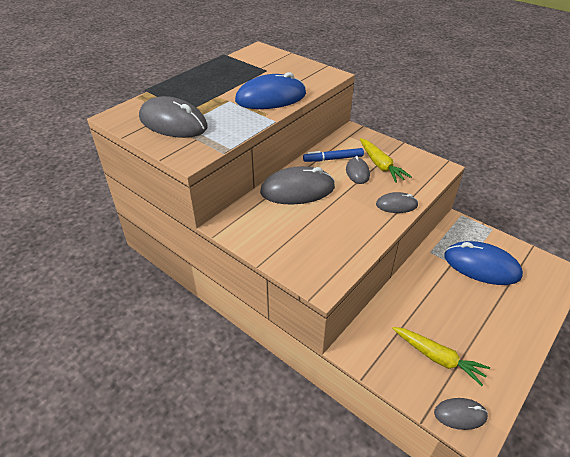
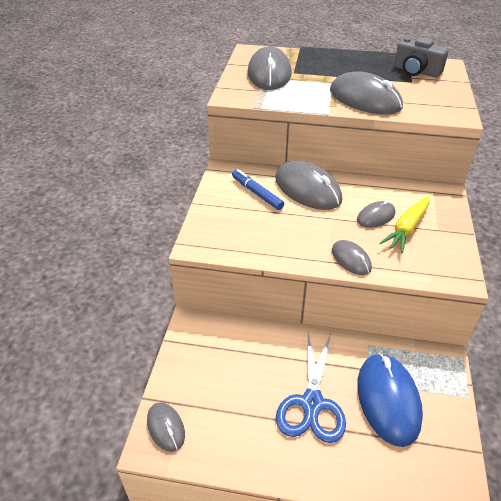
camera: 60 degrees right, 0 degrees up
(254, 62) = (416, 71): none -> grey camera
(271, 98) = (365, 99): blue mouse -> grey mouse
(333, 159) = (379, 194): blue marker -> blue marker (257, 193)
(438, 358) = (222, 391): yellow carrot -> none
(470, 307) = (312, 403): none -> blue scissors

